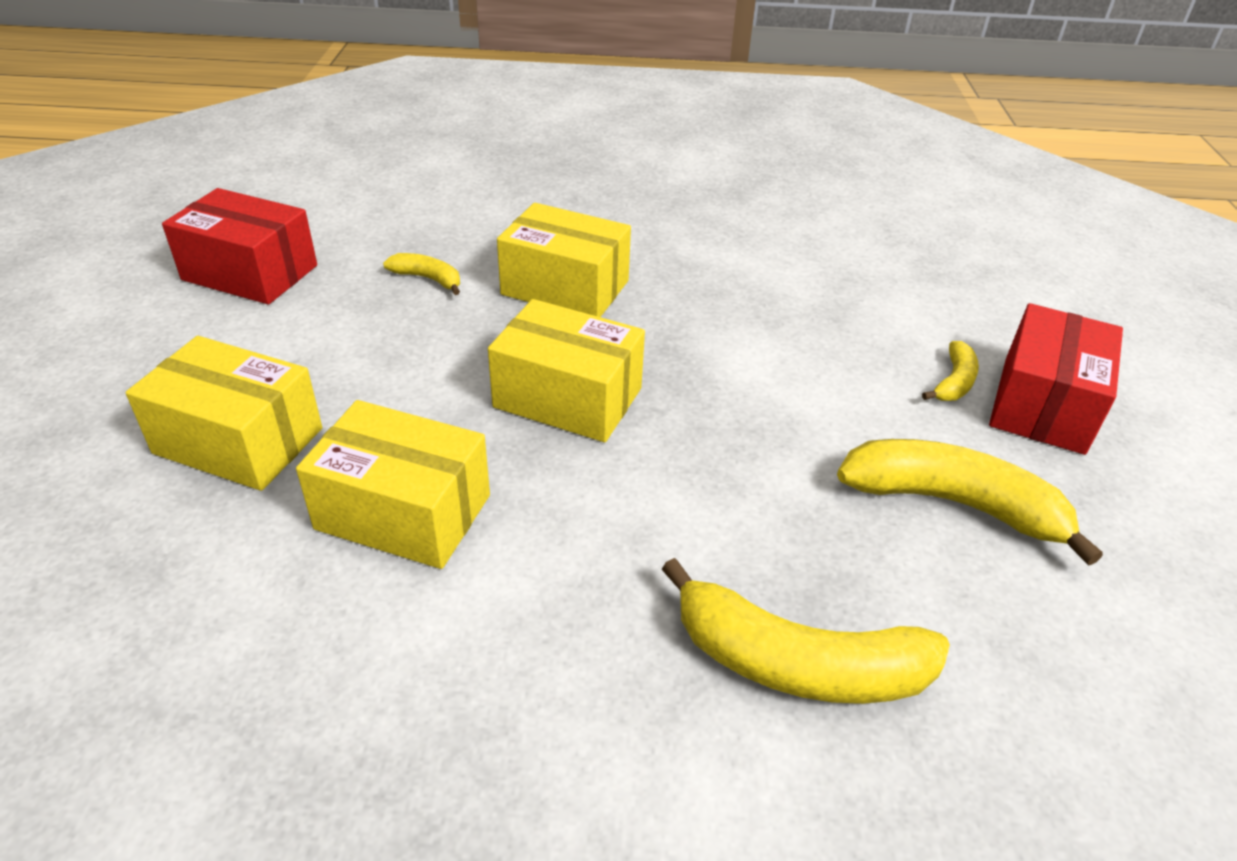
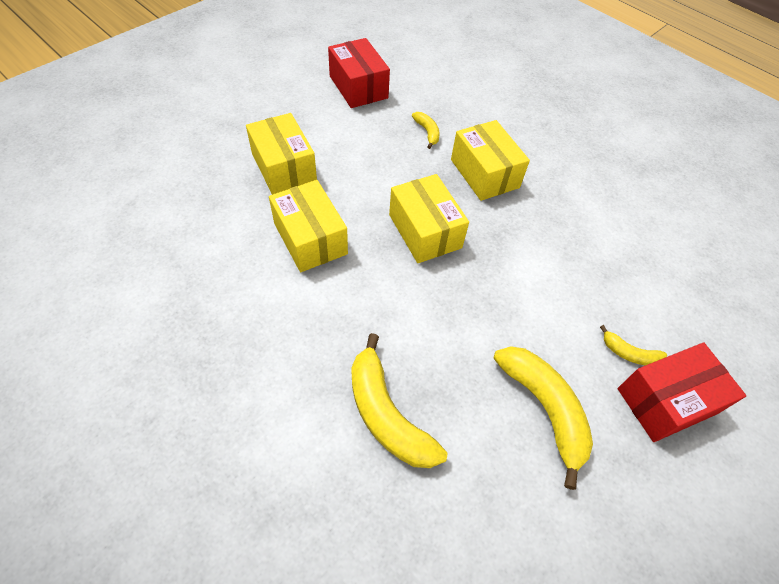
camera: 40 degrees right, 15 degrees up
(954, 382) = (629, 353): yellow banana -> yellow banana turned 45 degrees clockwise

